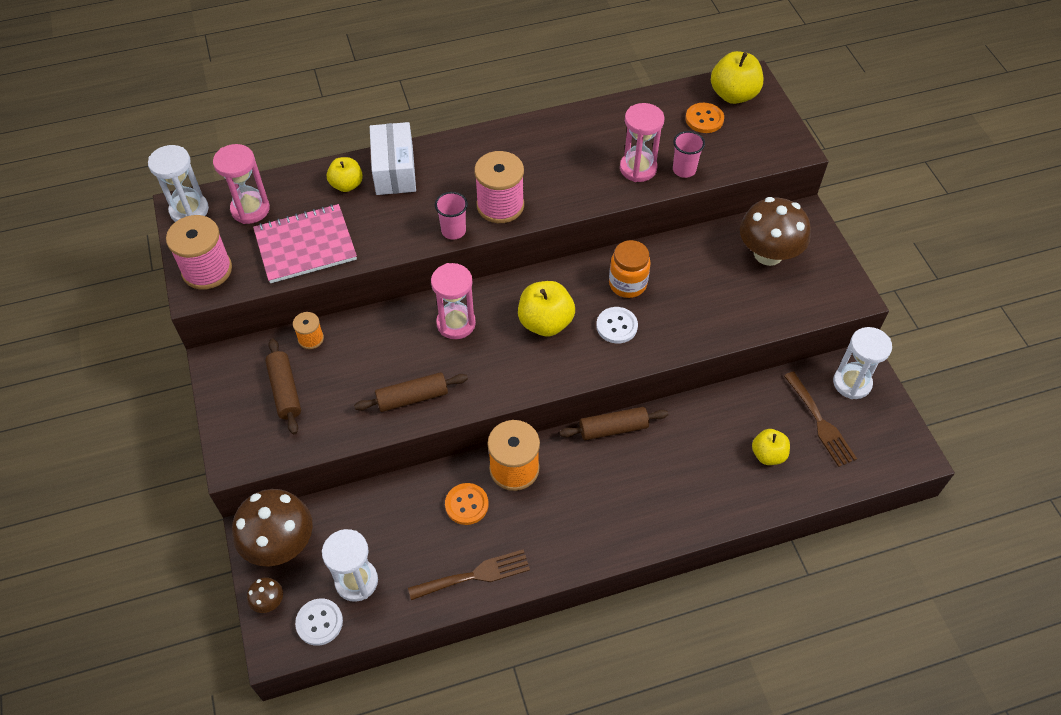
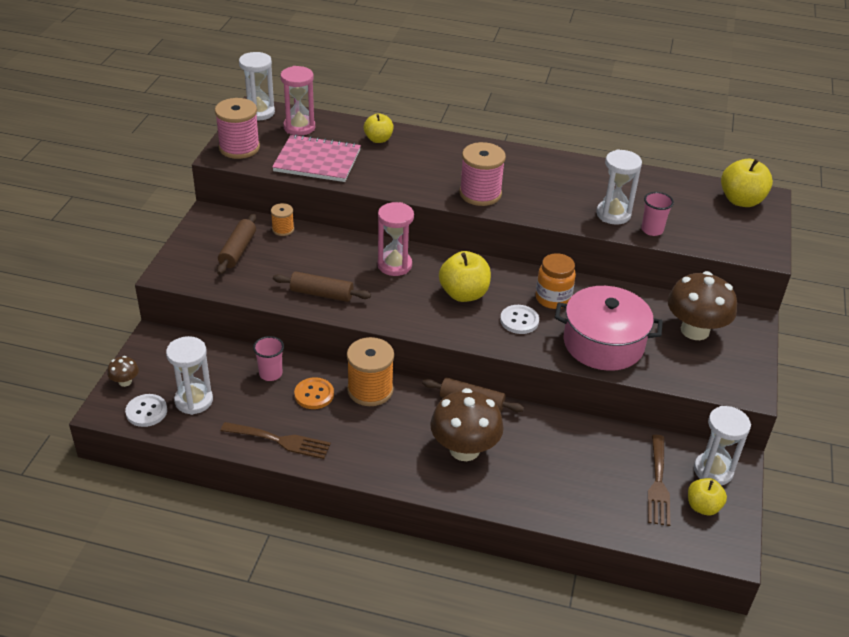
camera: 30 degrees right, 15 degrees down
(280, 544) = (163, 353): brown mushroom -> brown mushroom (464, 449)
(394, 170) = (420, 144): white box -> none
(453, 231) = (430, 194): pink cup -> pink cup (270, 374)
(638, 168) = (613, 214): pink hourglass -> white hourglass
(704, 119) = (700, 206): orange button -> none
(705, 311) = (603, 343): none -> pink pot
(768, 455) = (589, 483): yellow apple -> yellow apple (703, 507)

